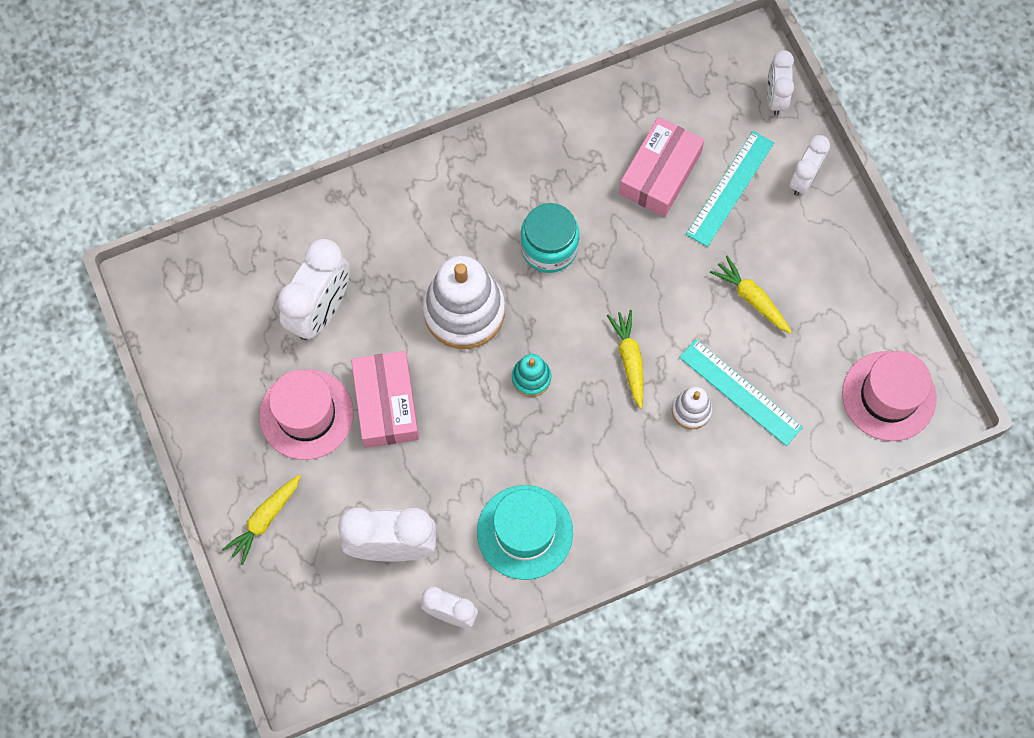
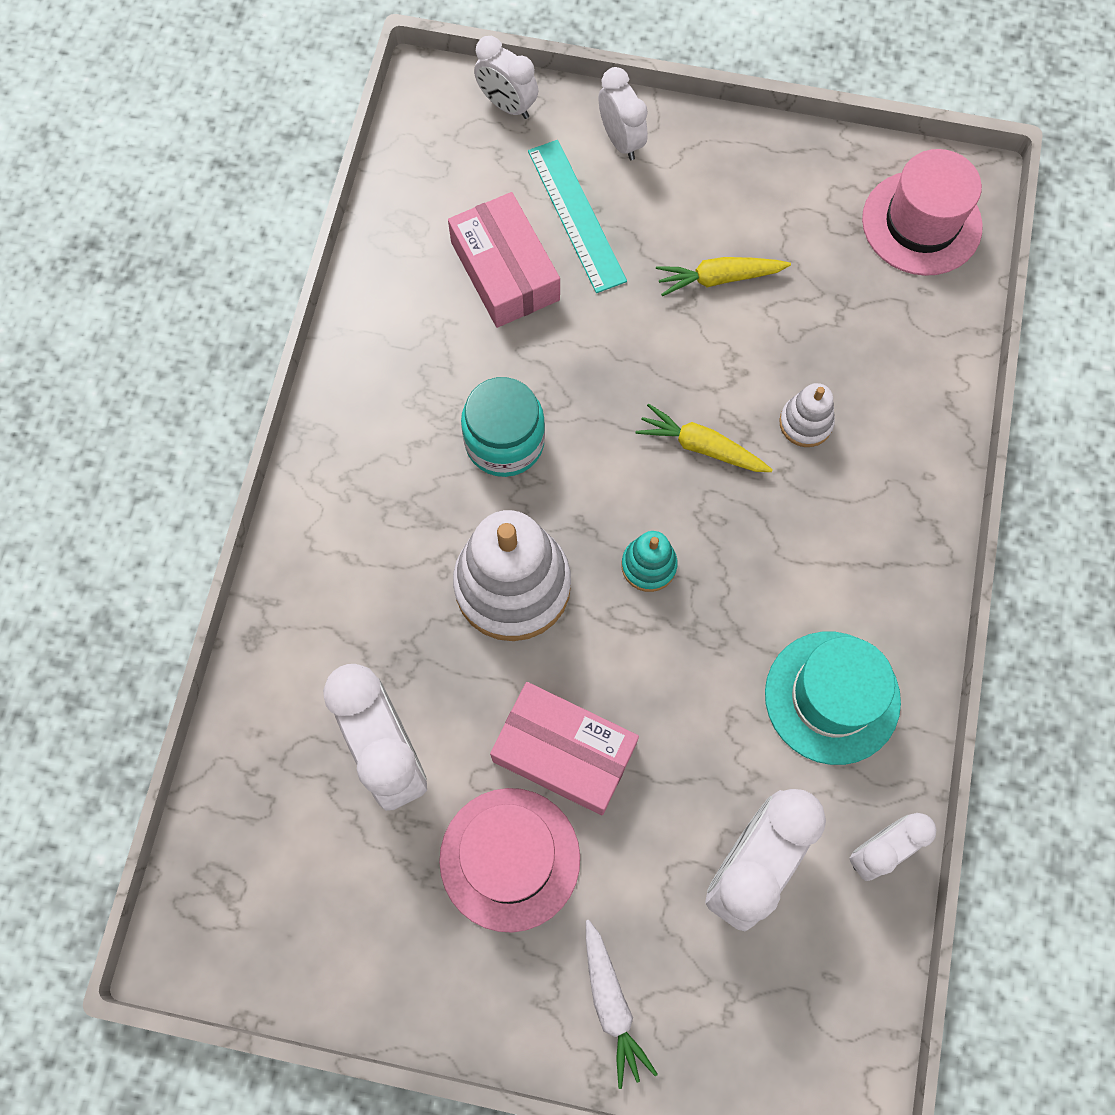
camera: 55 degrees left, 0 degrees up
(265, 519) = (611, 1004): yellow carrot -> white carrot
(740, 392) = (818, 360): turquoise ruler -> none

